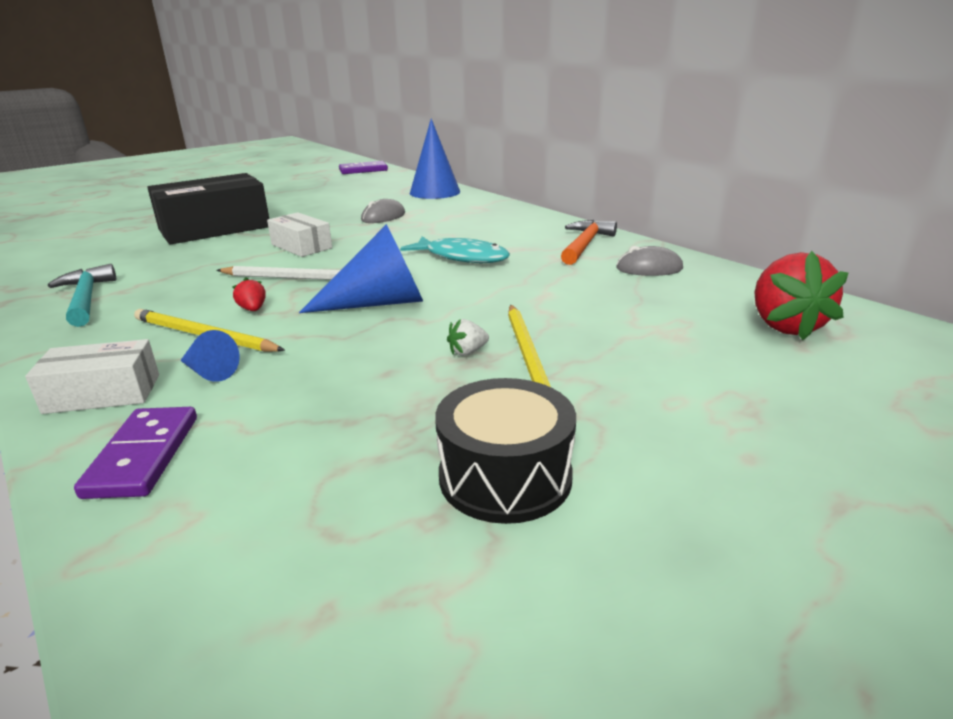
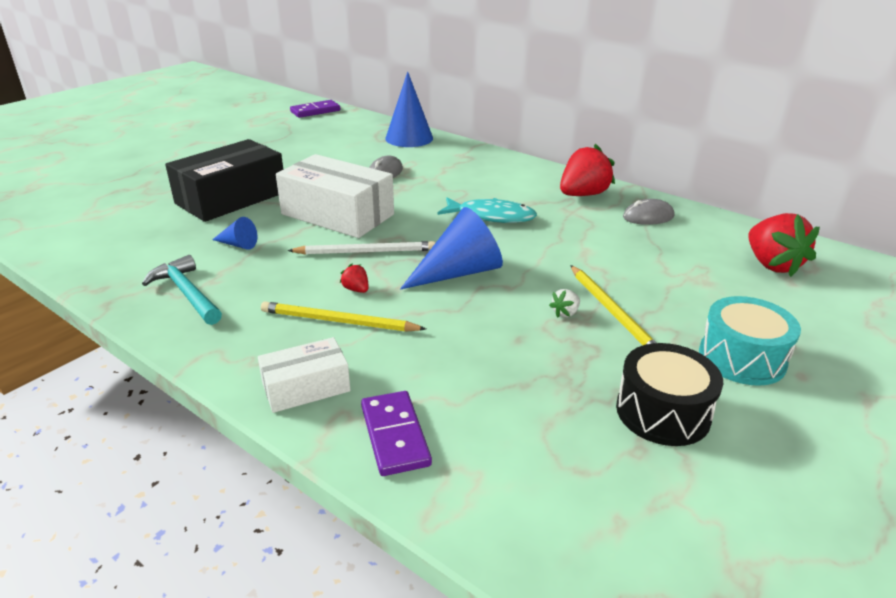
camera: 15 degrees left, 5 degrees up
(209, 372) = (377, 356): blue cone -> blue cone (238, 244)
(301, 246) = (337, 214): white box -> white box, size x1.84
(584, 245) = (583, 195): orange hammer -> red strawberry
(669, 425) = (742, 358): none -> turquoise drum

